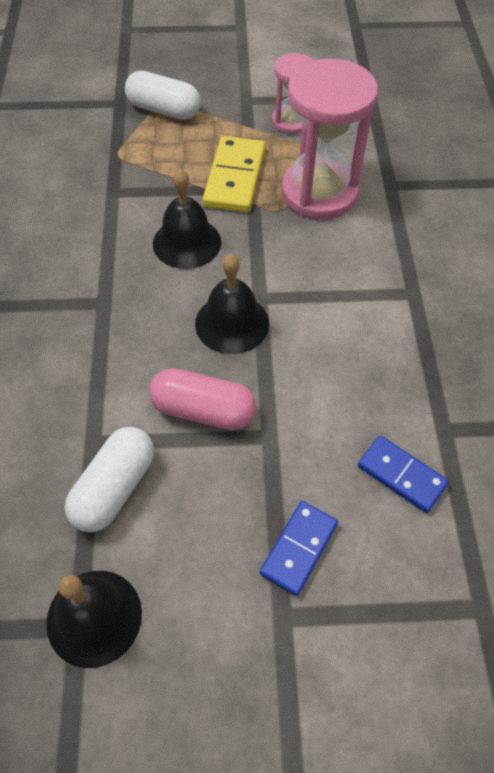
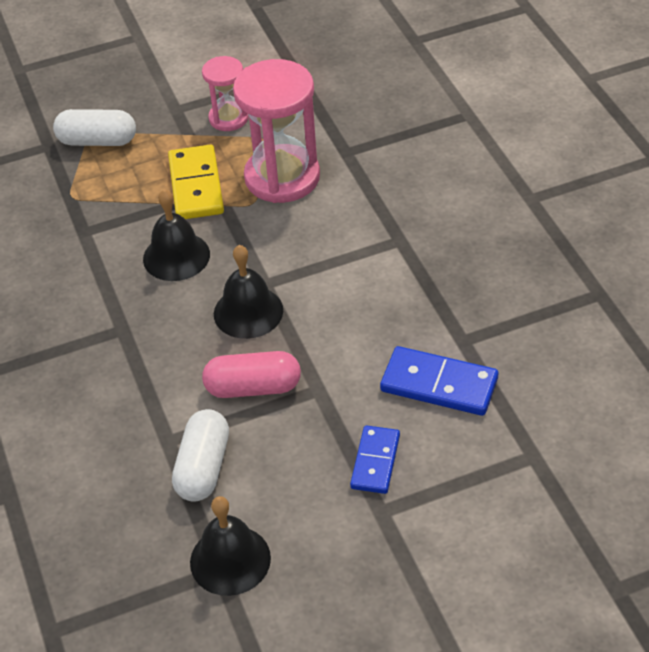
camera: 15 degrees left, 10 degrees down
(401, 475) = (439, 384): blue domino -> blue domino, size x1.51

